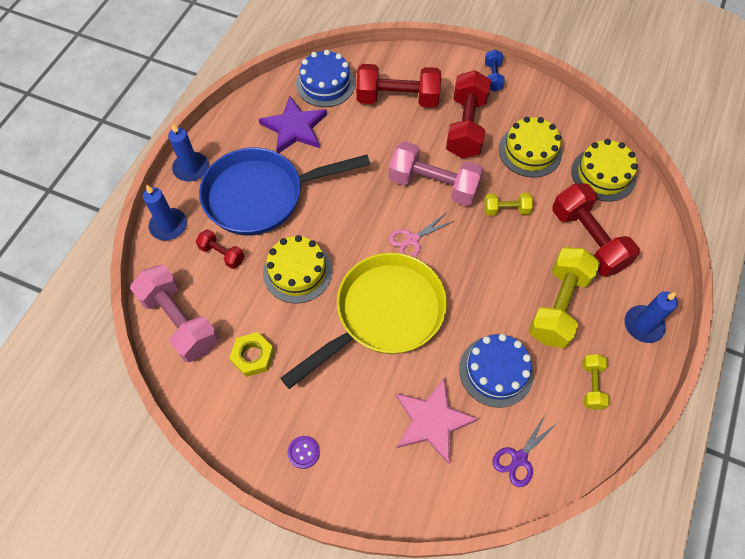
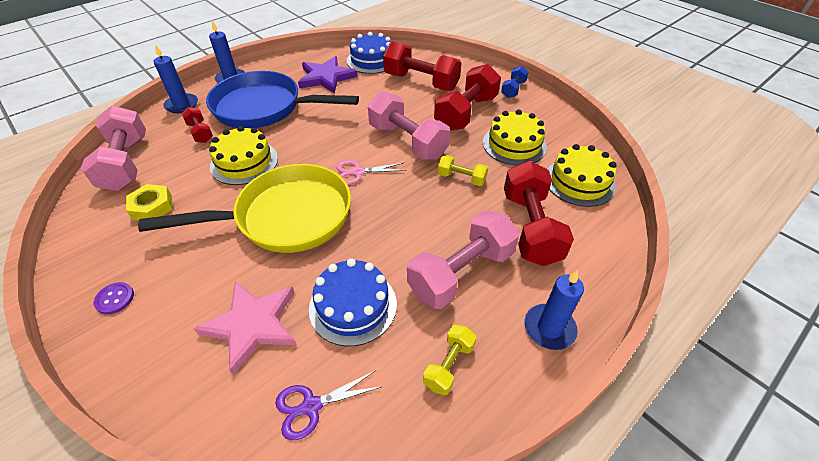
camera: 25 degrees right, 15 degrees down
(558, 306) = (461, 273): yellow dumbbell -> pink dumbbell

